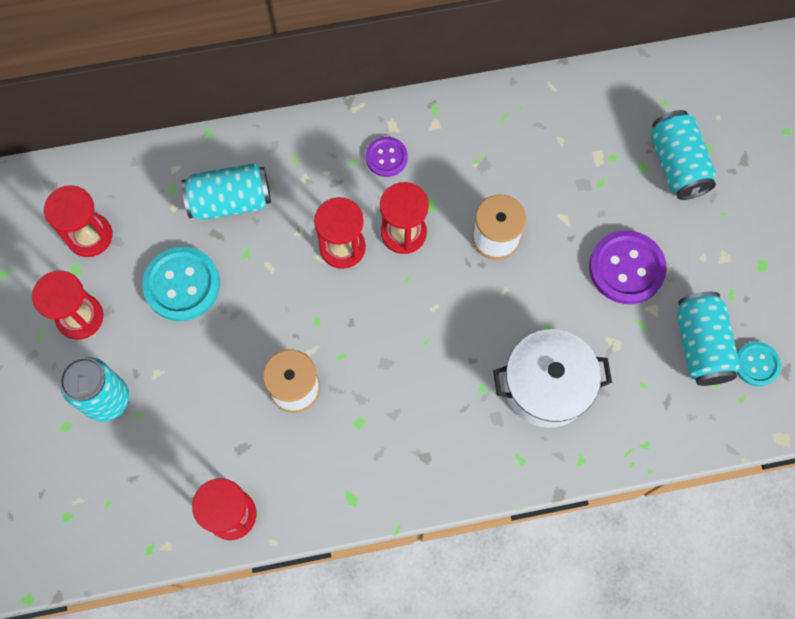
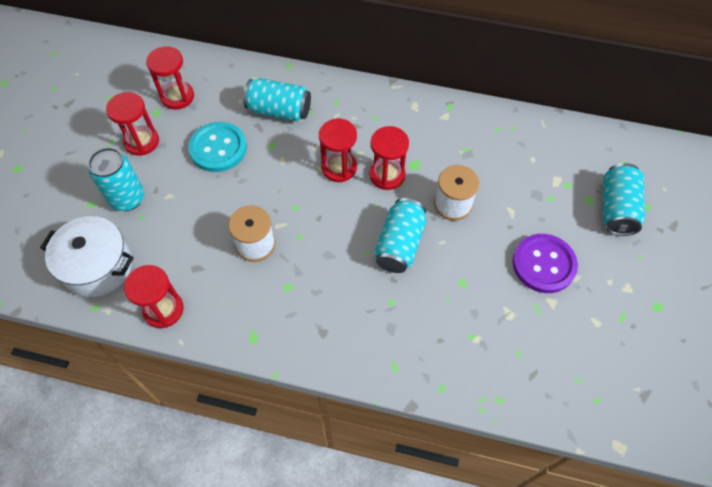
camera: 25 degrees right, 10 degrees down
(386, 157) = (400, 124): purple button -> none
(546, 386) = (441, 321): white pot -> white pot (98, 266)
(700, 345) = (579, 344): turquoise can -> turquoise can (399, 244)
(756, 364) = (621, 378): turquoise button -> none

